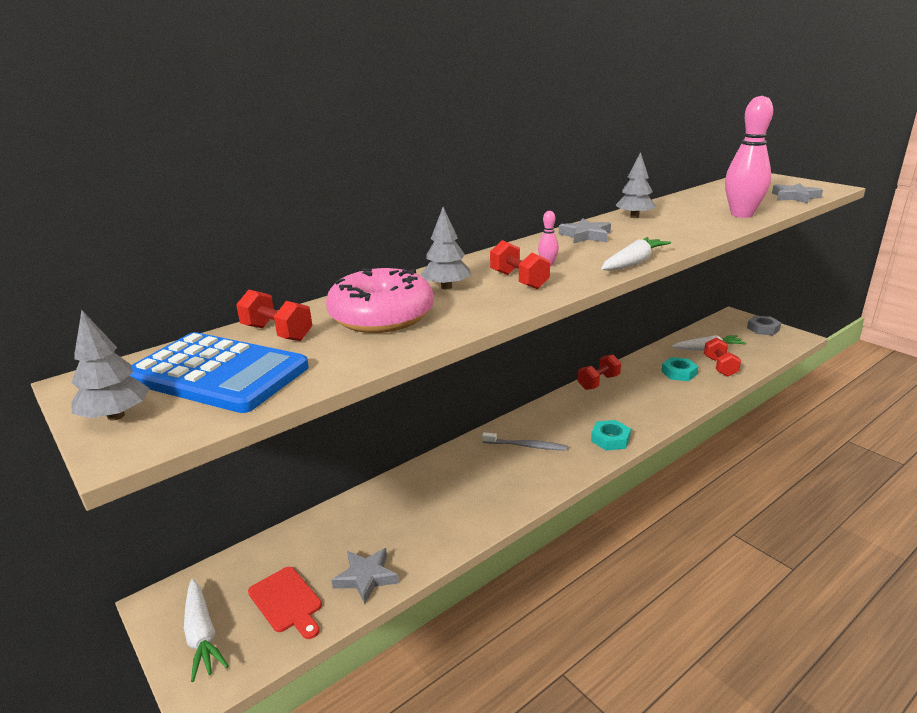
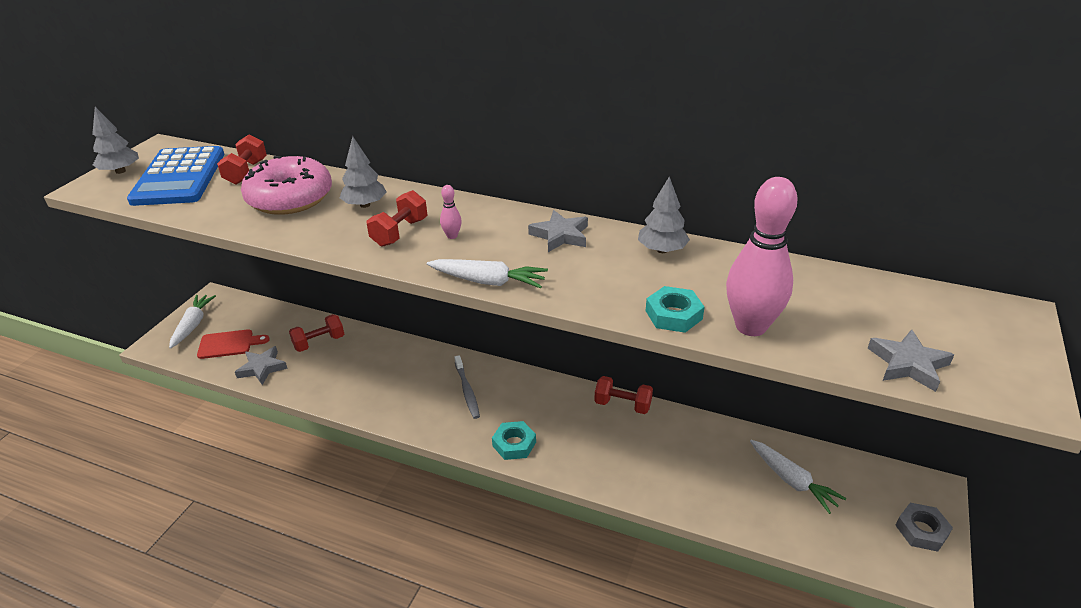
camera: 60 degrees right, 10 degrees up
(202, 635) = (193, 325): white carrot -> white carrot turned 150 degrees clockwise
(286, 602) = (229, 344): red cutting board -> red cutting board turned 120 degrees counterclockwise
(679, 373) = (701, 466): turquoise nut -> turquoise nut (673, 315)
(720, 367) = (751, 502): red dumbbell -> red dumbbell (319, 342)

